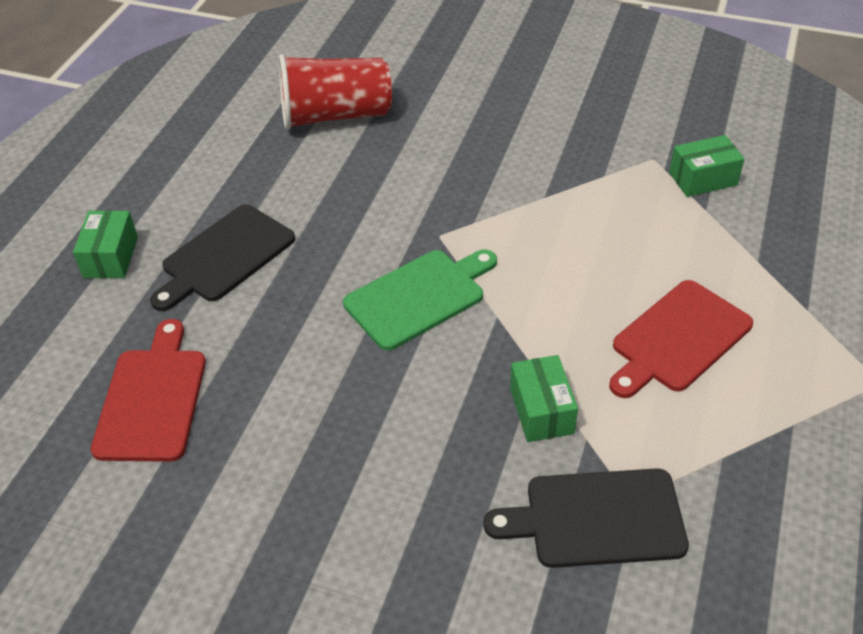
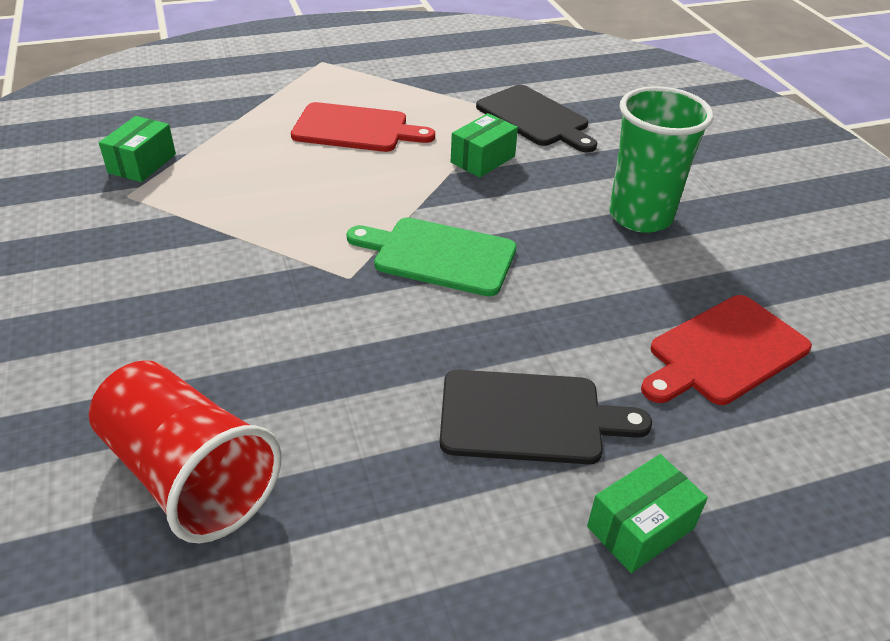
camera: 130 degrees left, 5 degrees down
(341, 476) = (640, 216): none -> green cup
(703, 179) = (142, 163): green box -> green box turned 75 degrees clockwise

